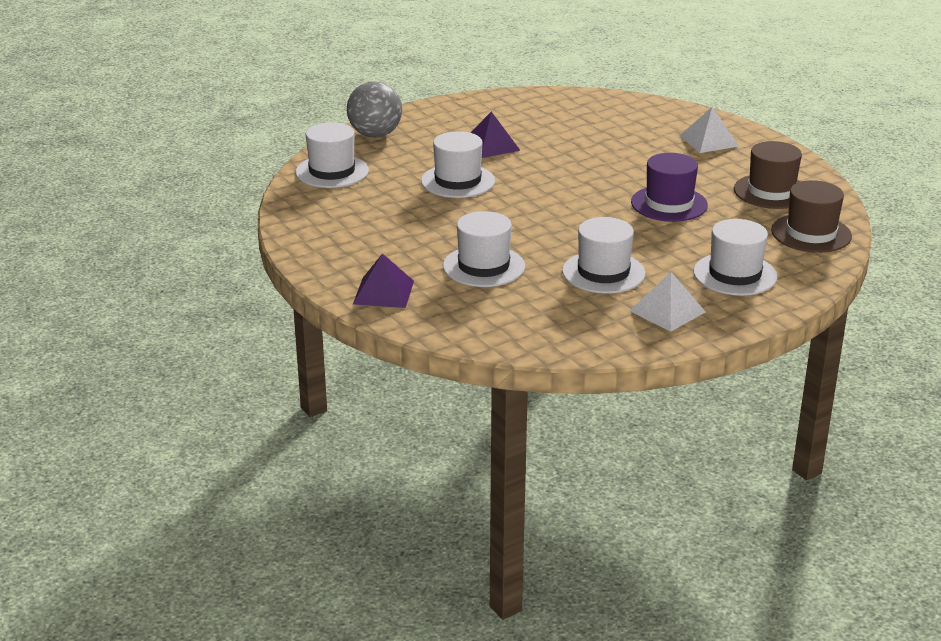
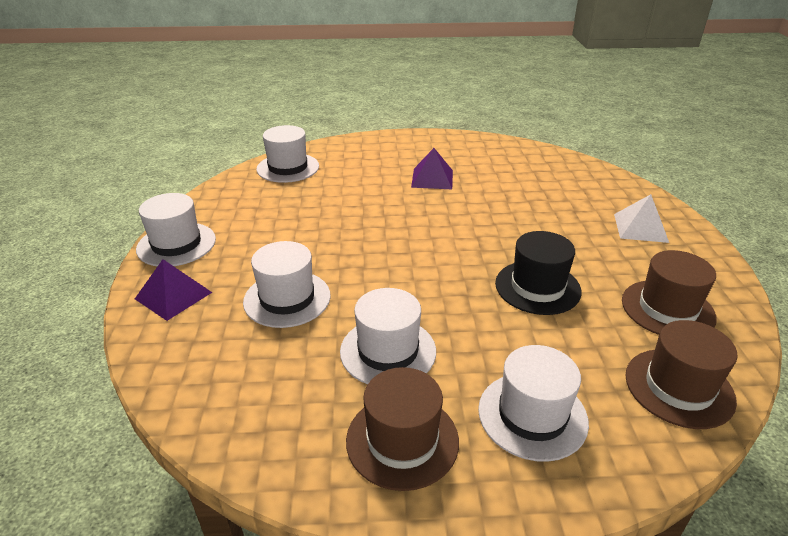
camera: 30 degrees right, 5 degrees up
(375, 134) = (356, 147): grey ball -> none
(458, 181) = (369, 203): white hat -> white hat (176, 244)
(667, 311) = (402, 440): white pyramid -> brown hat
(669, 204) = (537, 287): purple hat -> black hat

